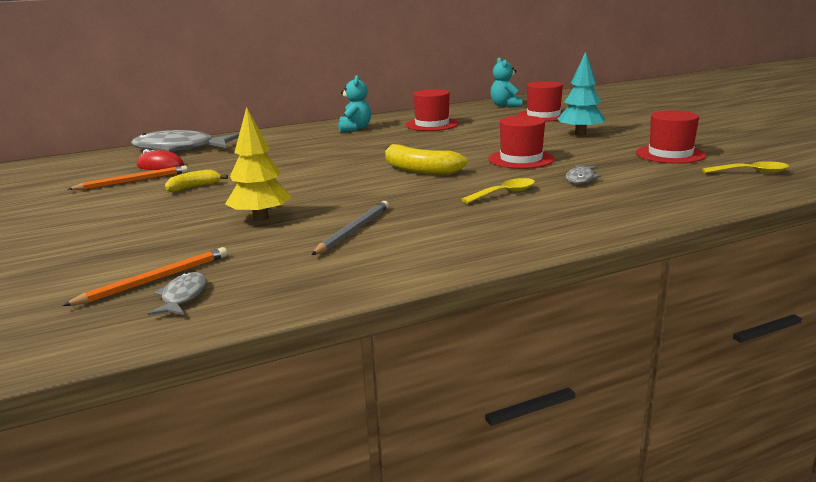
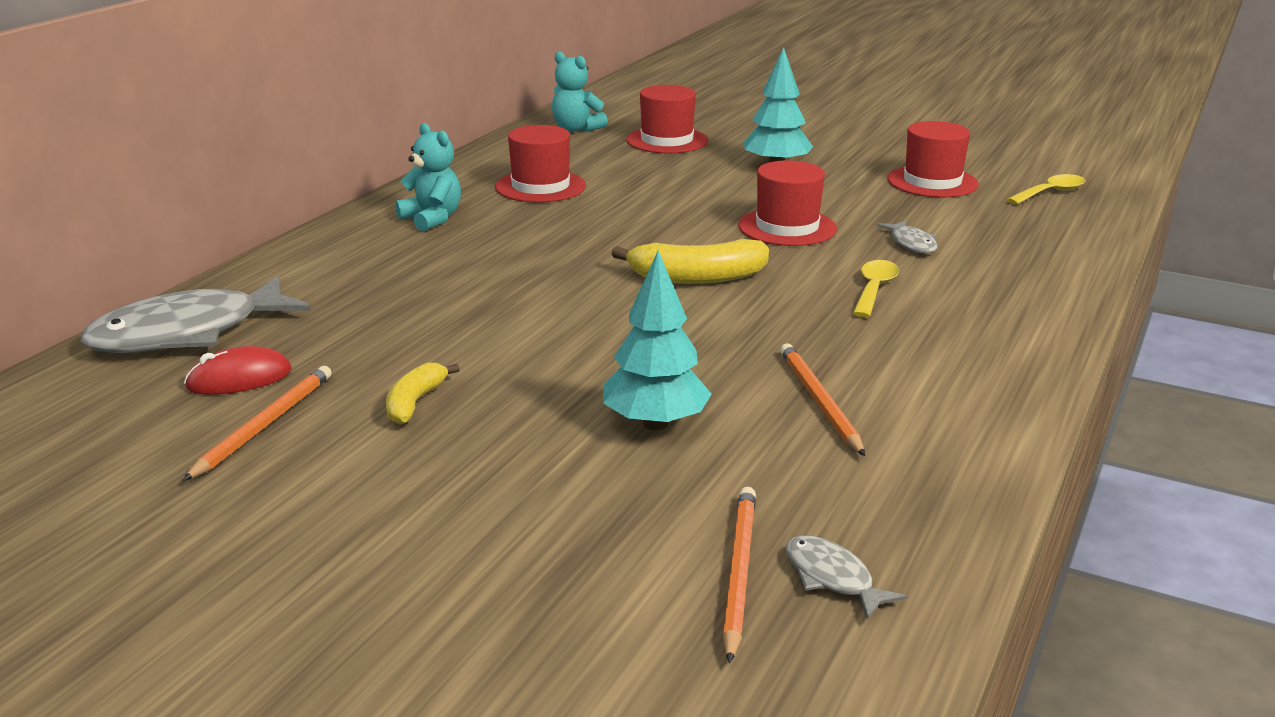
camera: 40 degrees left, 5 degrees up
(261, 218) = (655, 424): yellow tree -> turquoise tree
(353, 230) = (819, 402): grey pencil -> orange pencil

